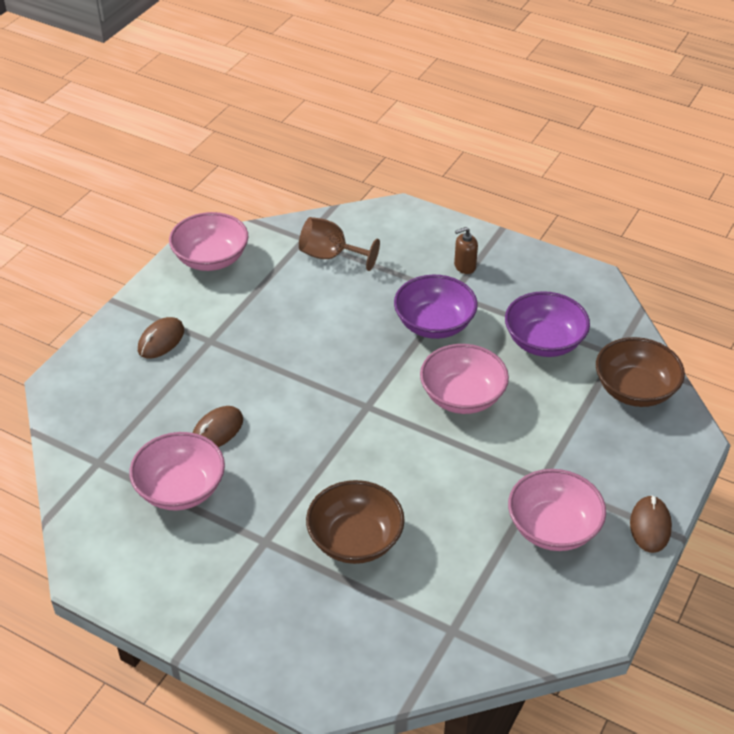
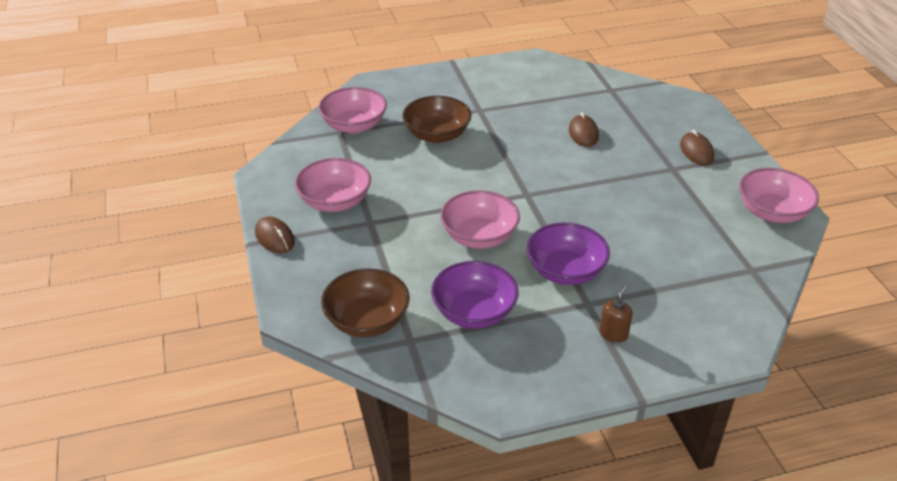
camera: 135 degrees right, 5 degrees down
(180, 489) = (554, 103): pink bowl -> pink bowl (354, 126)
(330, 256) = (711, 270): brown goblet -> none

